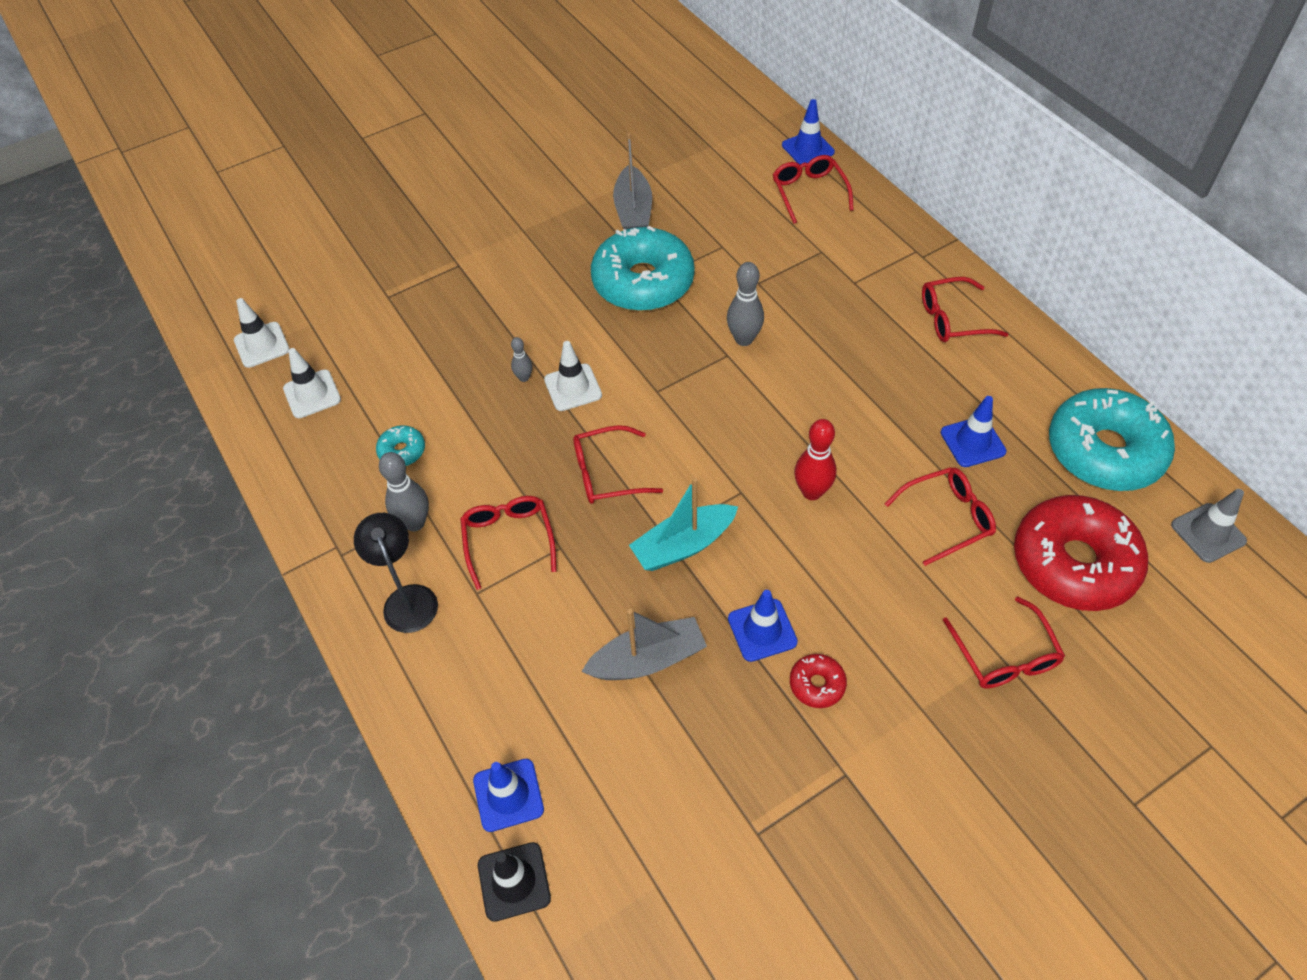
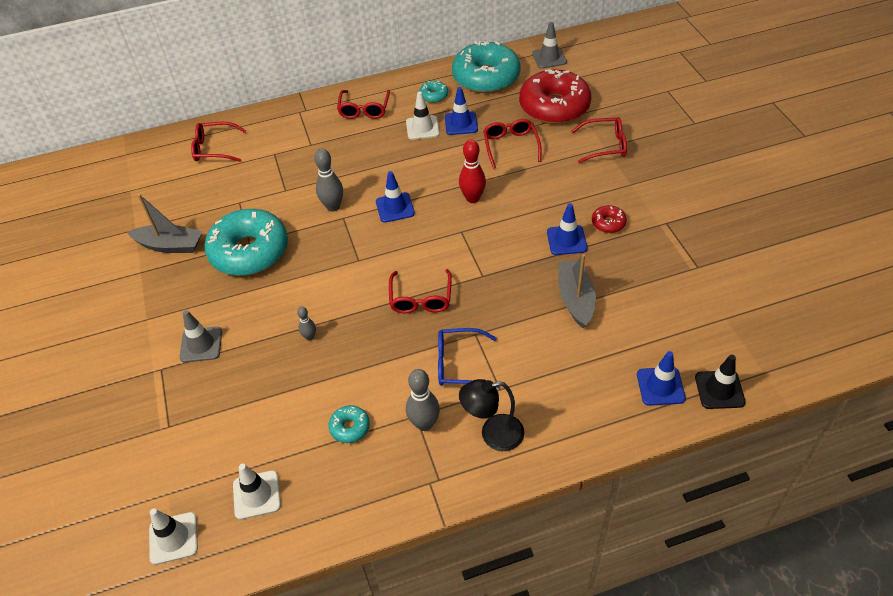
camera: 75 degrees left, 5 degrees down
(496, 286) = (201, 344): none -> grey traffic cone
(508, 540) = (460, 364): red glasses -> blue glasses
(573, 387) = (333, 307): white traffic cone -> white traffic cone (422, 128)
(683, 545) = (494, 267): turquoise boat -> none
(808, 149) = (170, 140): blue traffic cone -> blue traffic cone (395, 207)
(1023, 393) = (433, 96): none -> turquoise donut

